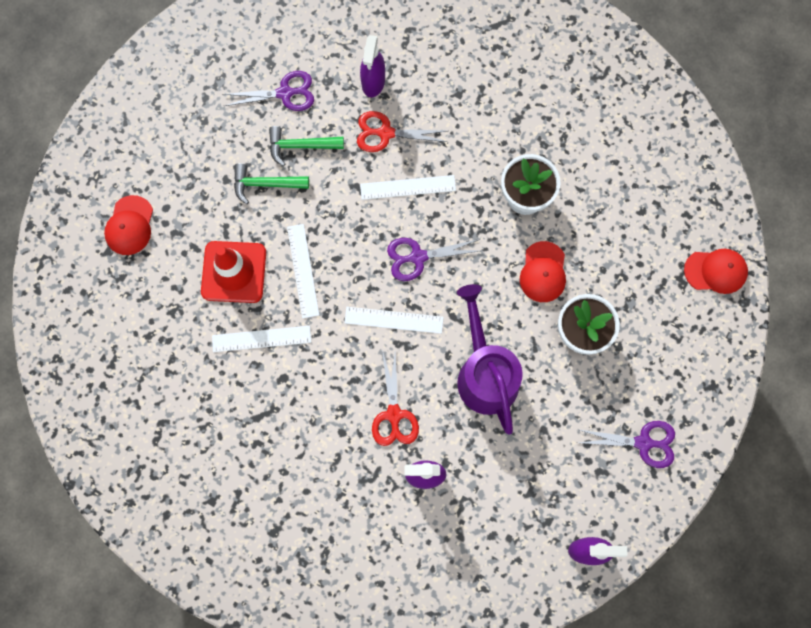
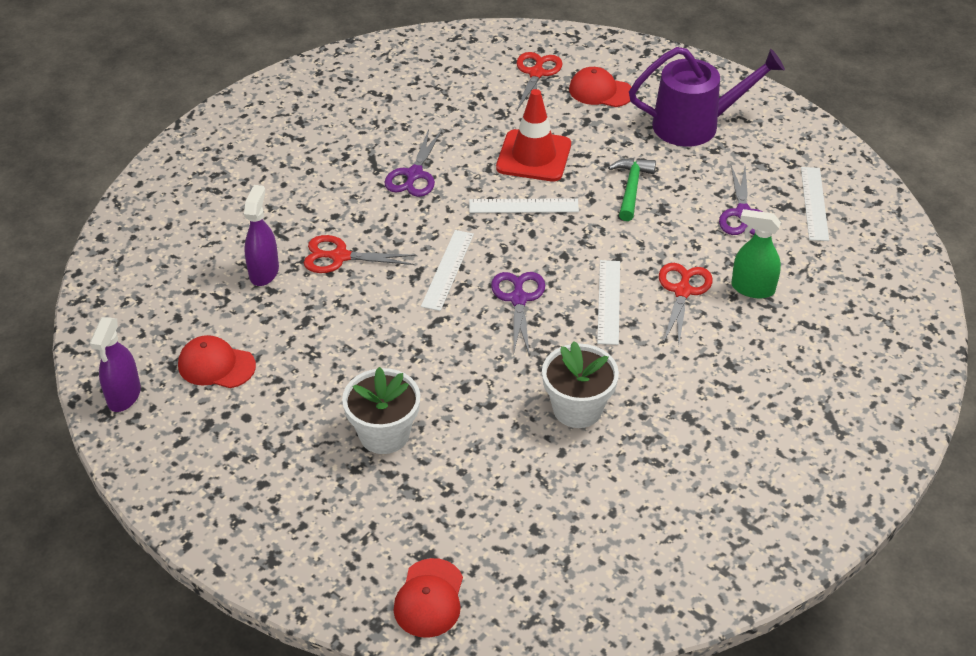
camera: 100 degrees right, 30 degrees down
(108, 288) = (536, 73): none -> red scissors
(261, 339) = (454, 169): white ruler -> white ruler (814, 203)
(300, 146) = (674, 219): green hammer -> none
(373, 82) = (752, 288): purple spray bottle -> green spray bottle
(485, 373) = (362, 337): purple watering can -> purple watering can (695, 125)
(543, 272) = (473, 410): red cap -> red cap (216, 365)
(643, 443) = (226, 471): purple scissors -> purple scissors (414, 174)

